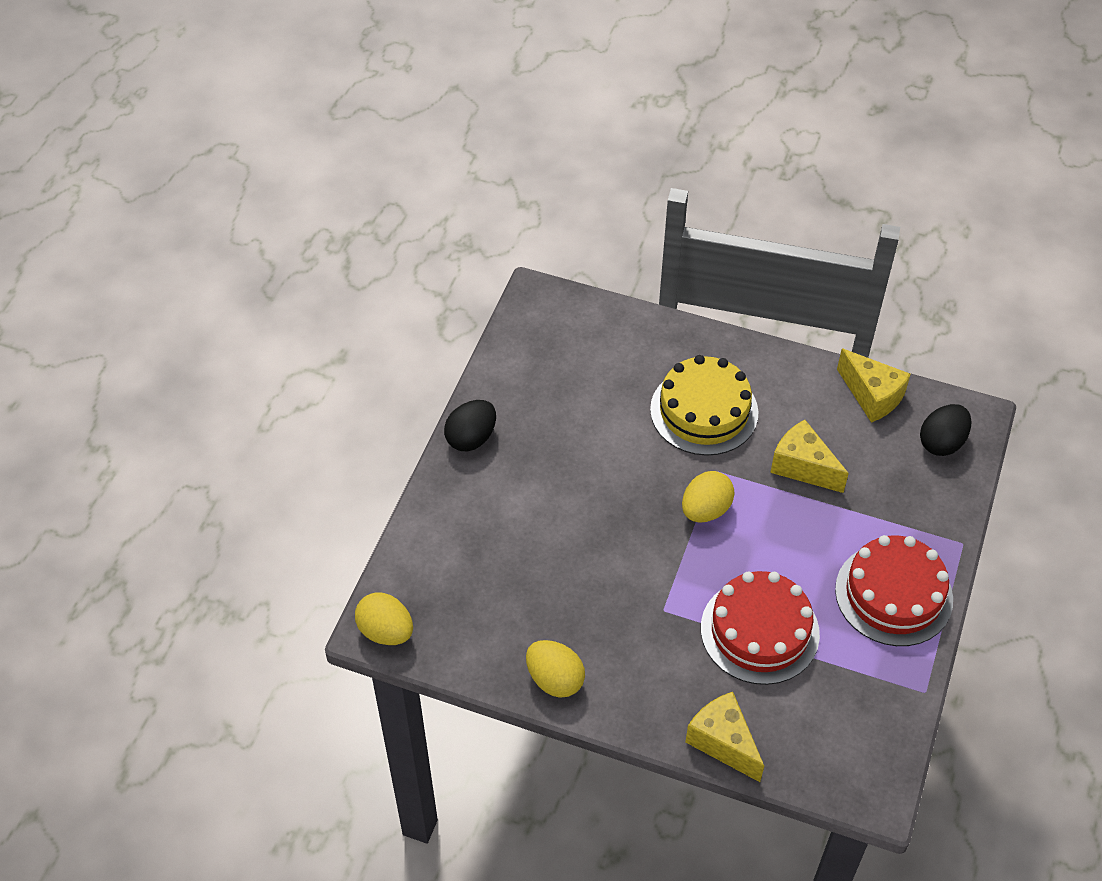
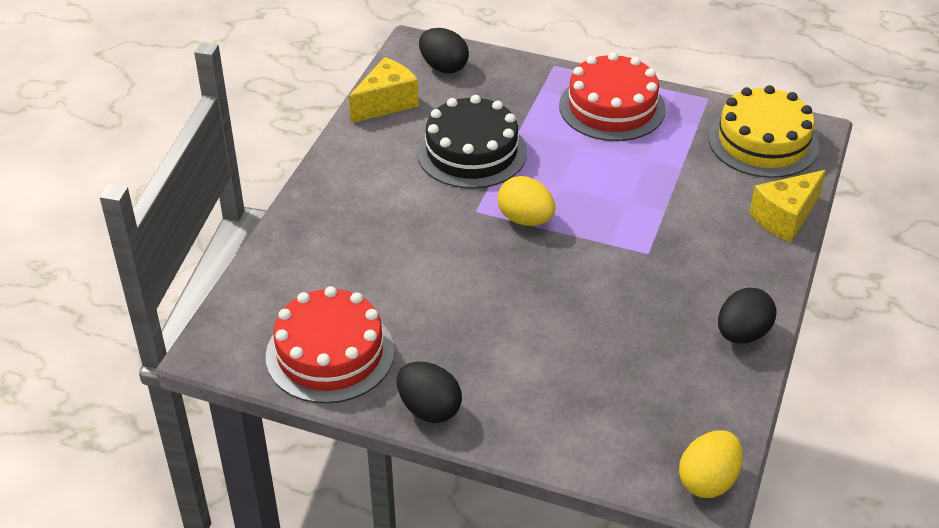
camera: 90 degrees left, 10 degrees down
(555, 679) = (742, 334): yellow egg -> black egg
(704, 411) = (398, 216): yellow cake -> yellow cake (763, 142)
(759, 631) = (662, 189): red cake -> red cake (330, 353)
(802, 467) = (471, 152): yellow cheese -> black cake

